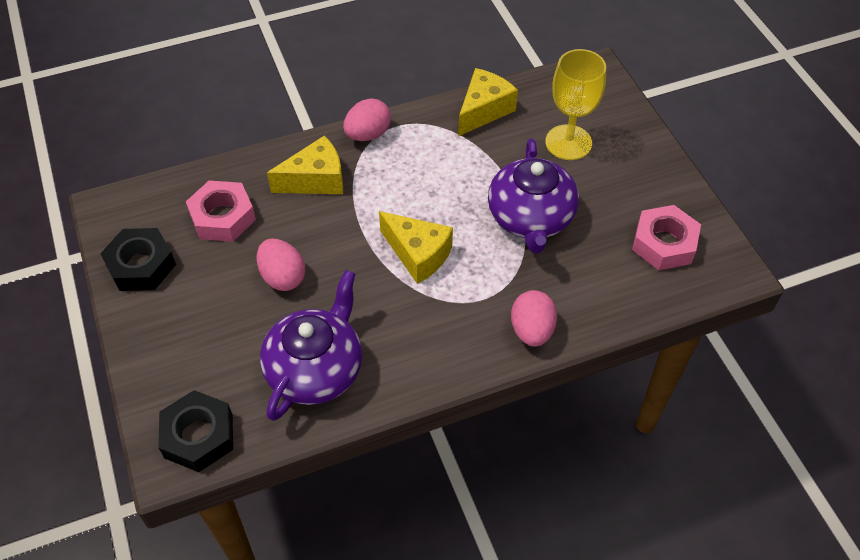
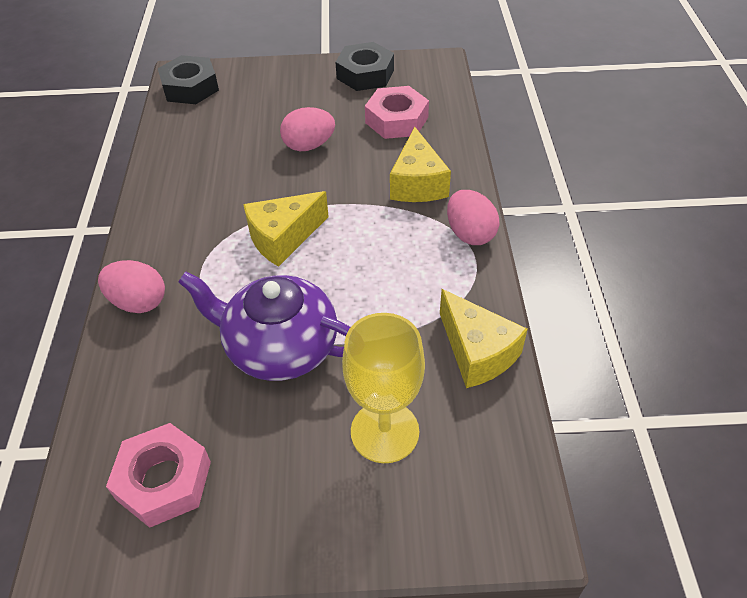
camera: 110 degrees right, 5 degrees down
(316, 369) = (203, 150): purple teapot -> none

